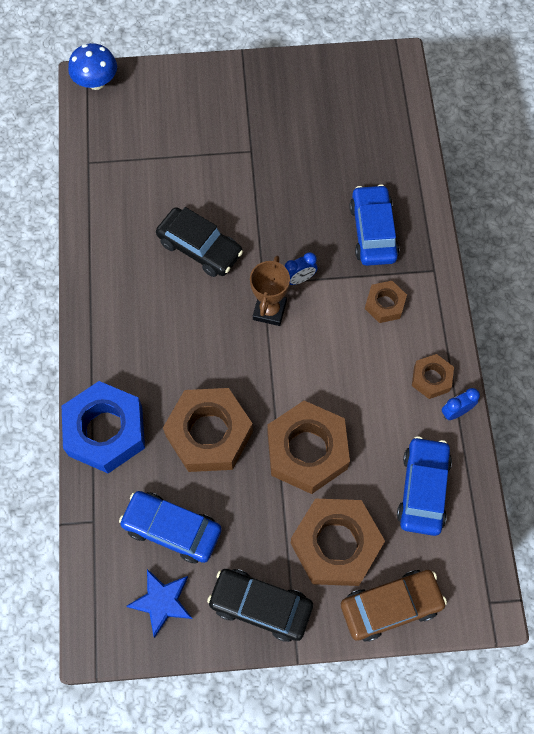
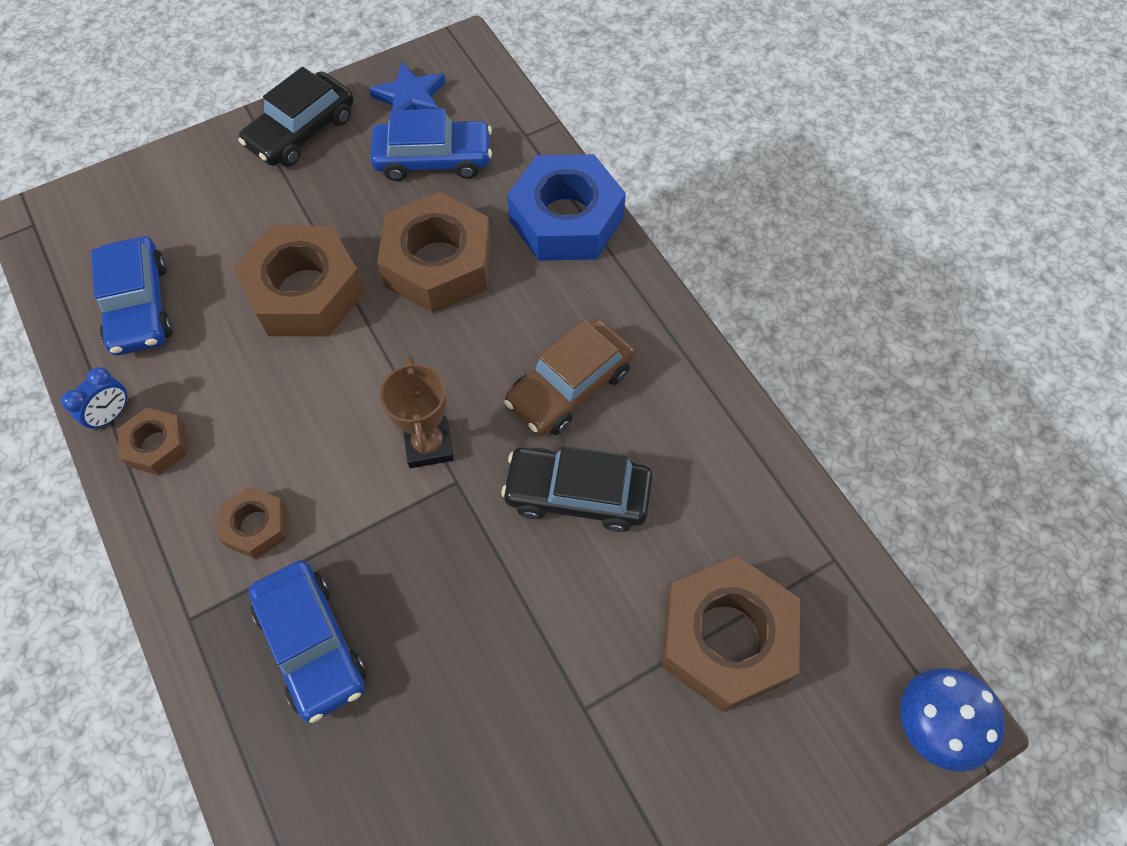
camera: 155 degrees right, 5 degrees down
(260, 606) = (302, 131): black car -> black car turned 135 degrees clockwise
(299, 279) = (403, 510): blue clock -> none
(336, 544) = (235, 212): brown nut -> brown nut (726, 638)
(391, 606) = (152, 181): brown car -> brown car (570, 386)

